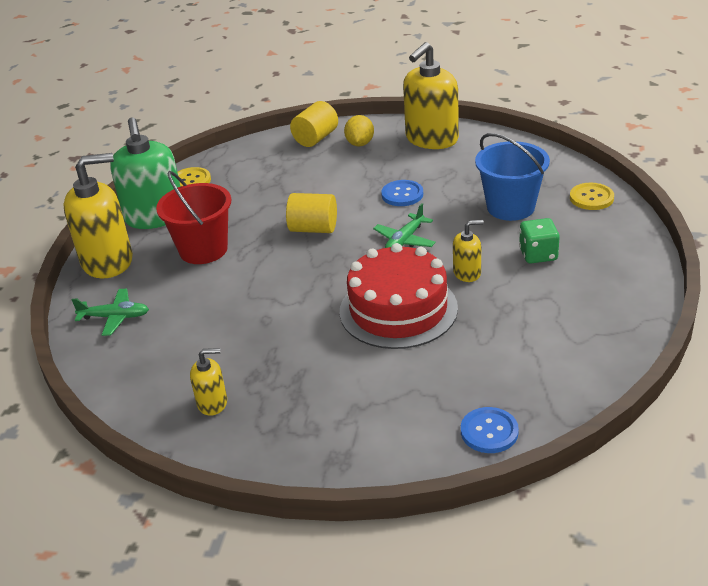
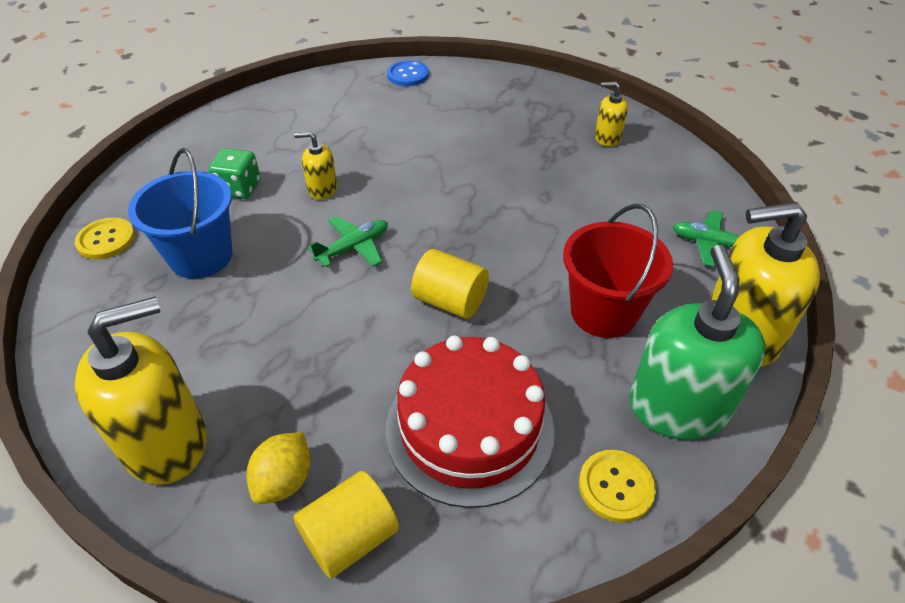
camera: 165 degrees left, 10 degrees up
(398, 309) = (413, 172): red cake -> red cake (469, 428)
(402, 194) = (304, 324): blue button -> none

